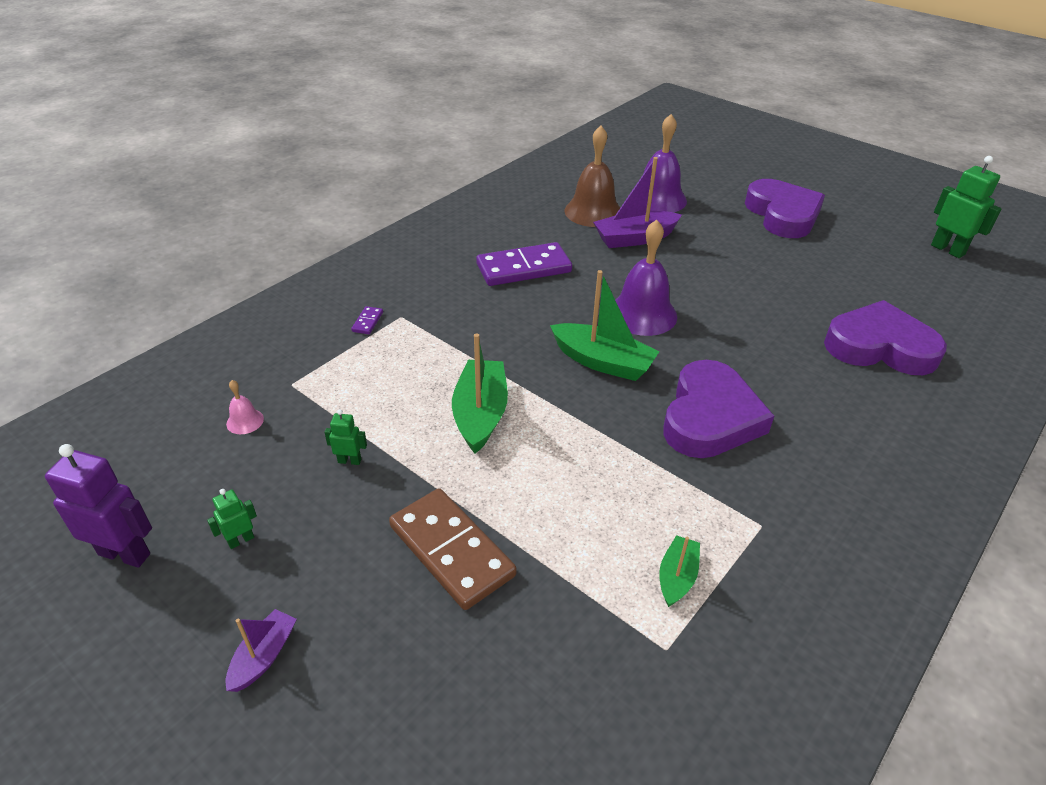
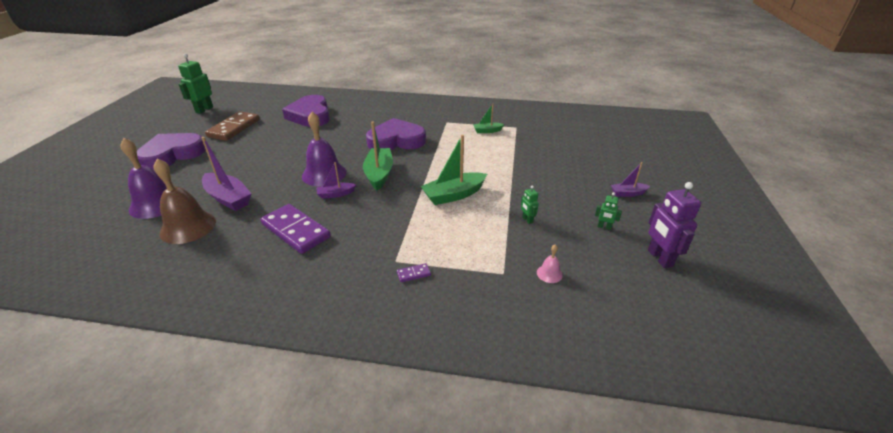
camera: 120 degrees left, 5 degrees down
(451, 551) = (535, 173): brown domino -> brown domino (234, 128)
(578, 311) = (336, 194): none -> purple boat

